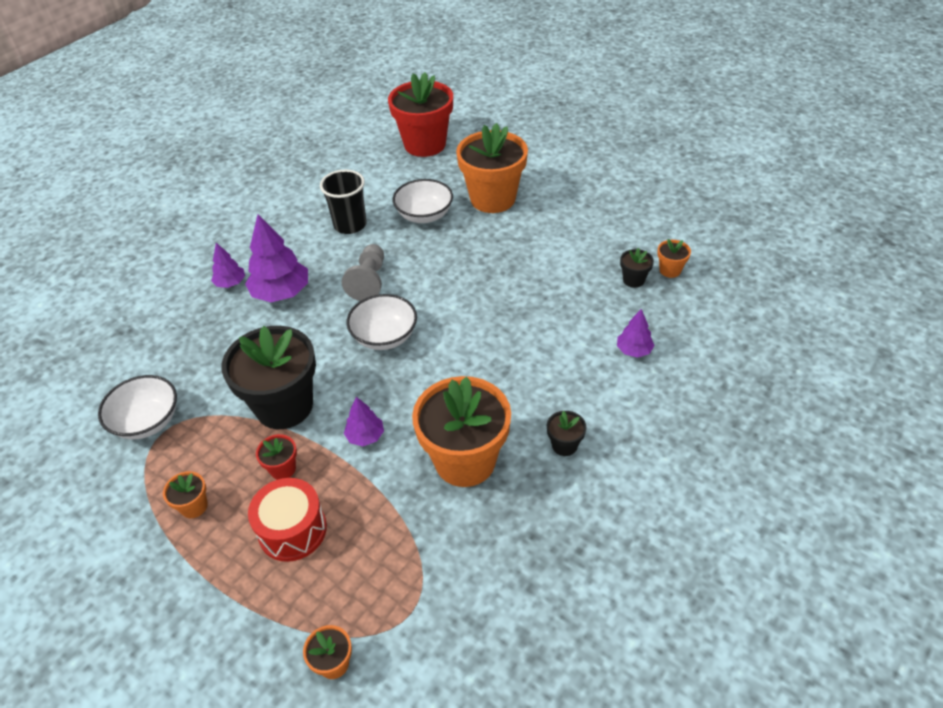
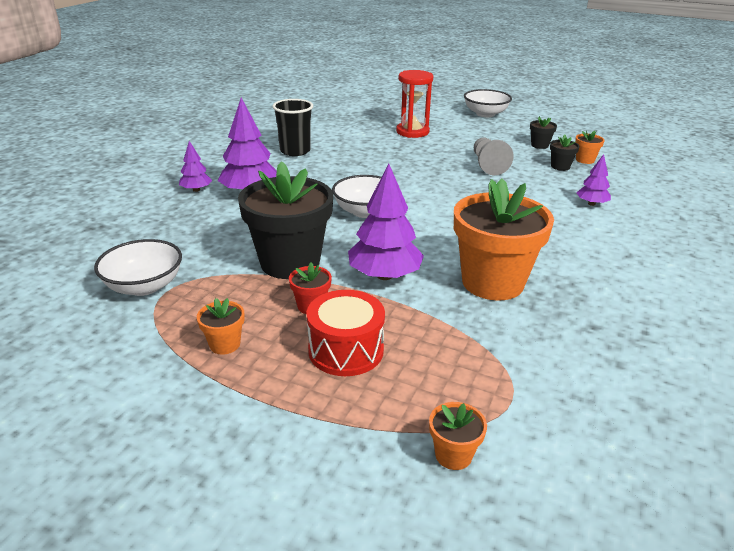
camera: 15 degrees left, 15 degrees down
(365, 436) = (384, 275): purple tree -> purple tree, size x1.84
(369, 281) = (331, 181): grey pawn -> grey pawn (488, 165)
(424, 215) = (359, 143): white bowl -> white bowl (485, 114)
(425, 144) = (336, 108): red flower pot -> none
(493, 199) = (412, 132): orange flower pot -> red hourglass
(564, 445) = (577, 264): black flower pot -> black flower pot (539, 145)

